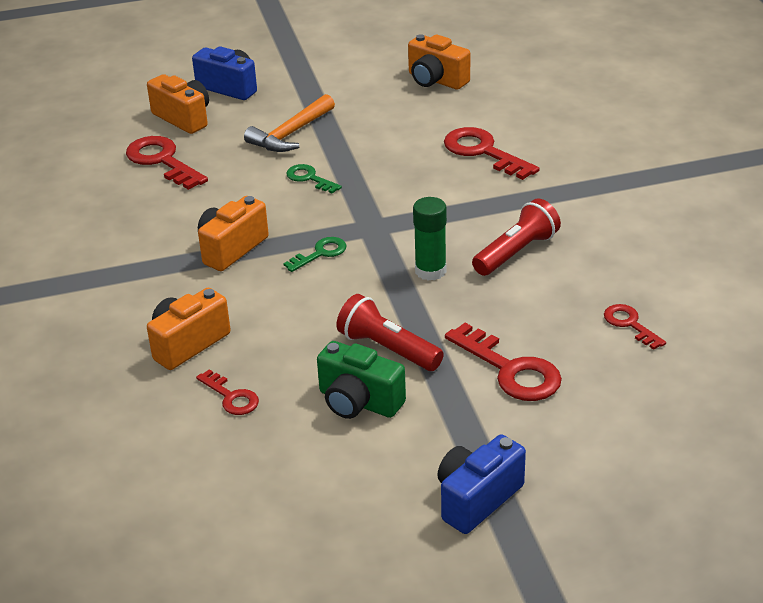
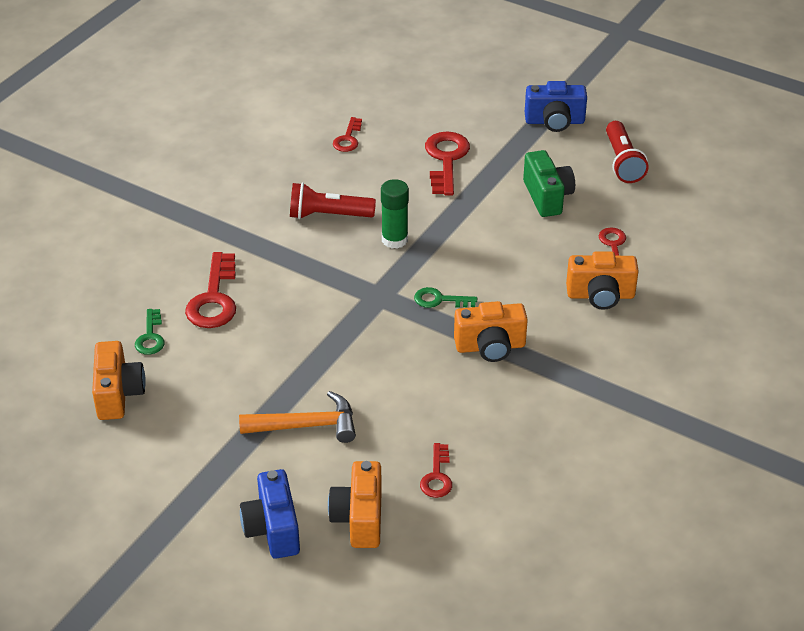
camera: 135 degrees left, 5 degrees up
(162, 161) = (437, 476): red key -> red key, size x0.57
(309, 178) = (358, 368): green key -> green key (150, 337)
(387, 349) = (491, 213): red flashlight -> red flashlight (622, 162)

